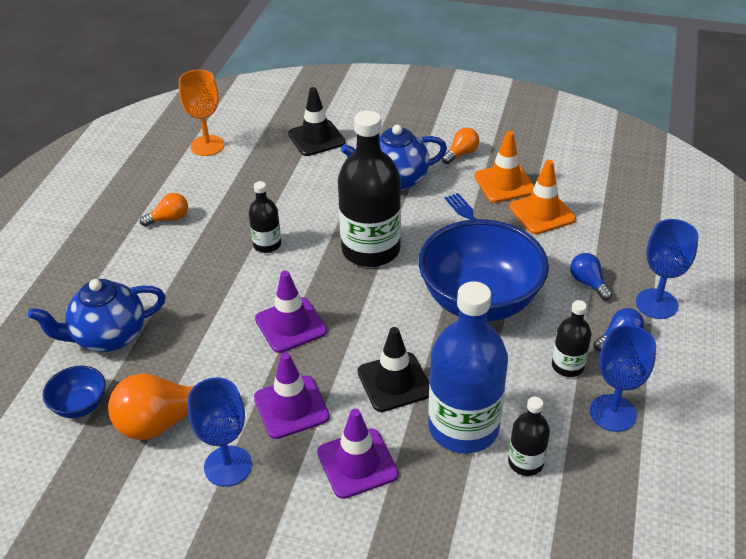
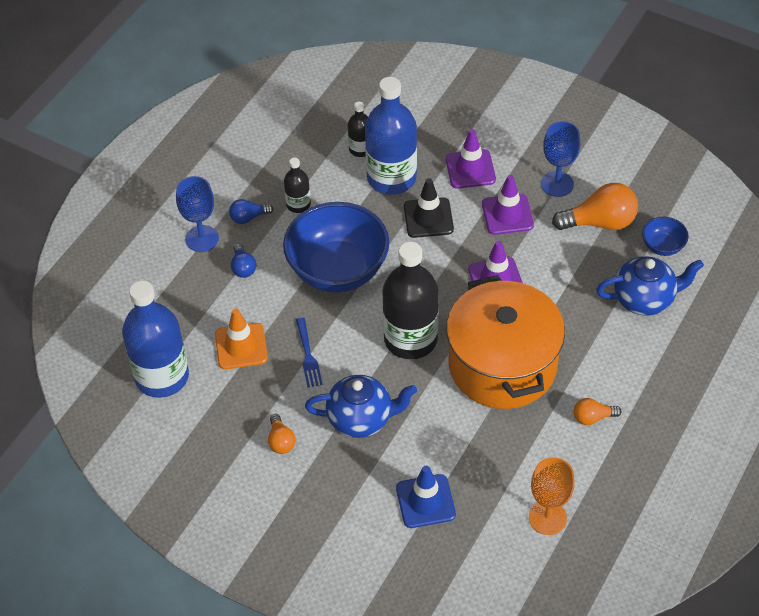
camera: 165 degrees left, 10 degrees up
(267, 244) = (502, 365): black bottle -> orange pot
(316, 138) = (425, 501): black traffic cone -> blue traffic cone
(461, 153) = (281, 441): orange light bulb -> orange light bulb turned 75 degrees counterclockwise
(504, 183) = (257, 390): orange traffic cone -> none
(601, 177) = (162, 377): none -> blue bottle
(613, 413) = (286, 167): blue goblet -> none

